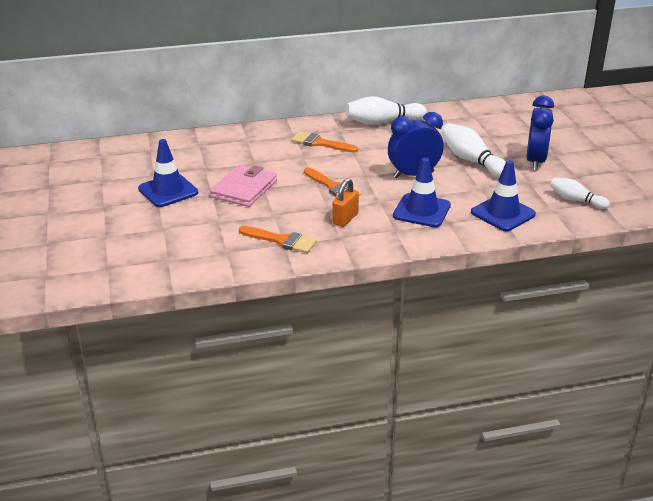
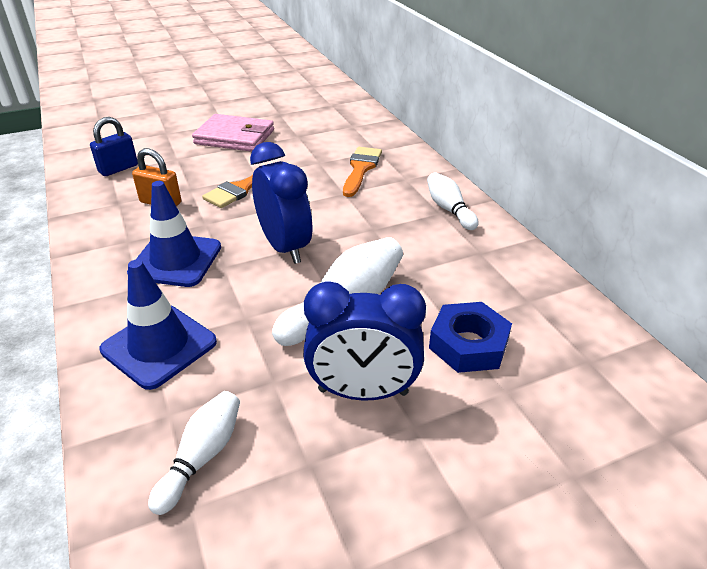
camera: 80 degrees right, 5 degrees up
(168, 191) = (229, 103): blue traffic cone -> none
(282, 240) = (118, 169): orange brush -> blue padlock
(382, 122) = (449, 209): white bowling pin -> white bowling pin, size x0.63
(504, 134) = (468, 344): none -> blue nut

